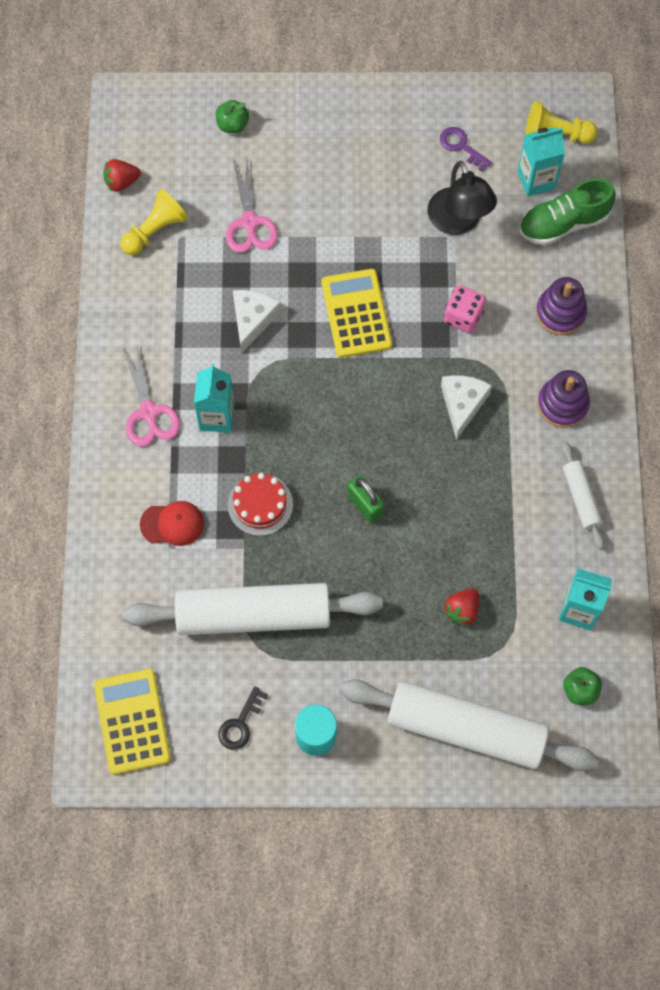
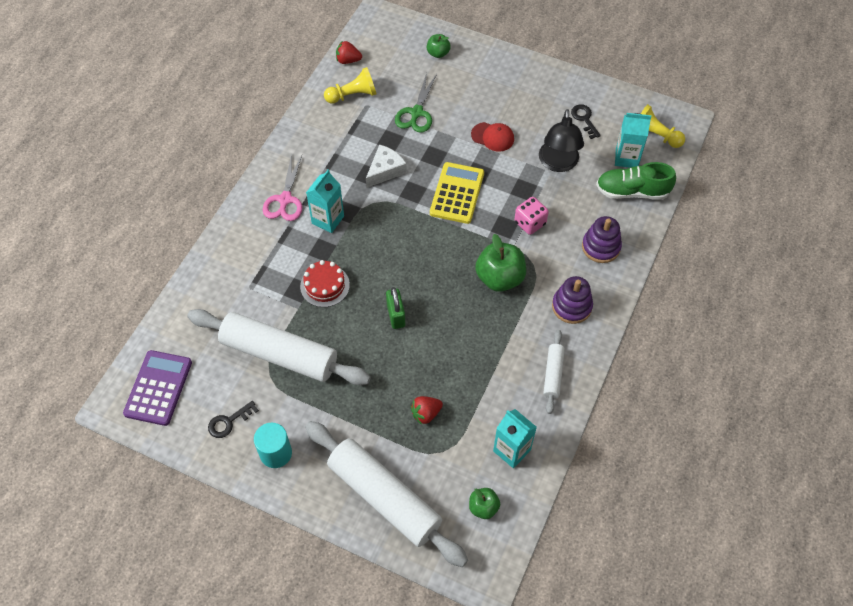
camera: 25 degrees right, 10 degrees down
(132, 721) = (158, 388): yellow calculator -> purple calculator
(172, 524) = (260, 274): red cap -> red cap (492, 137)
(249, 222) = (416, 113): pink scissors -> green scissors
(461, 146) = (584, 119): purple key -> black key
(462, 404) = (499, 278): white cheese -> green apple

